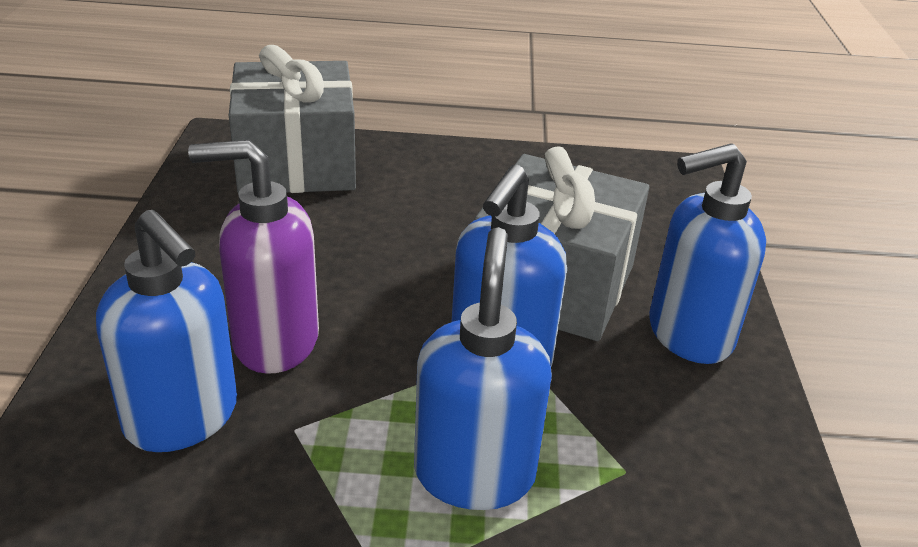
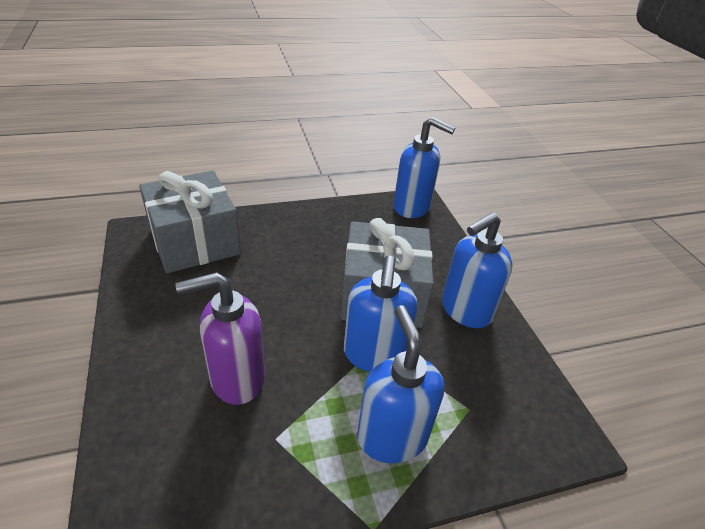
camera: 20 degrees left, 5 degrees up
(183, 418) = (202, 453): blue soap dispenser -> blue soap dispenser (412, 207)

